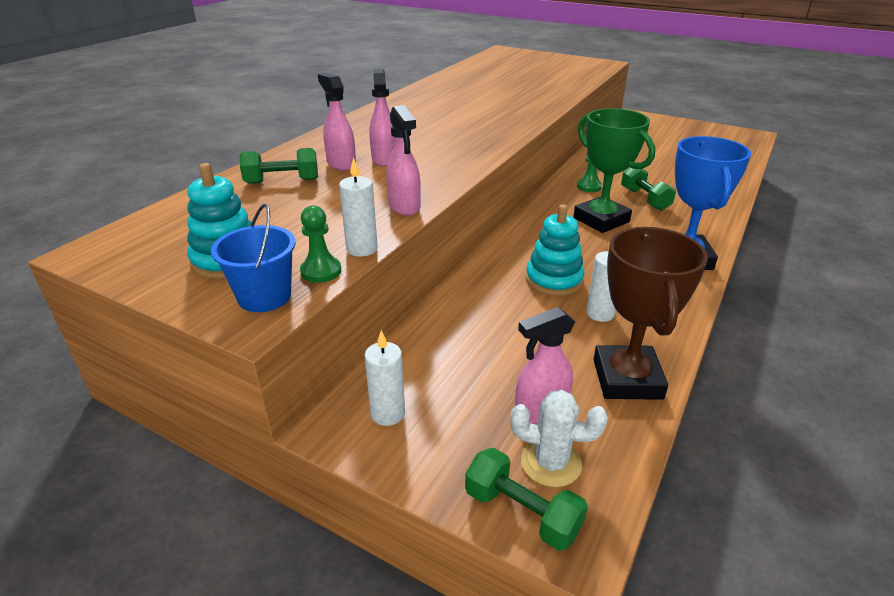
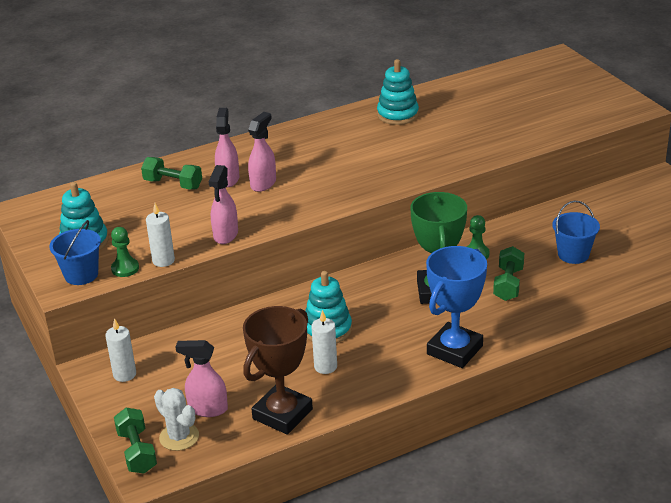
camera: 35 degrees right, 0 degrees up
(438, 95) = (397, 115): none -> turquoise stacking toy
(656, 168) = (573, 254): none -> blue bucket

